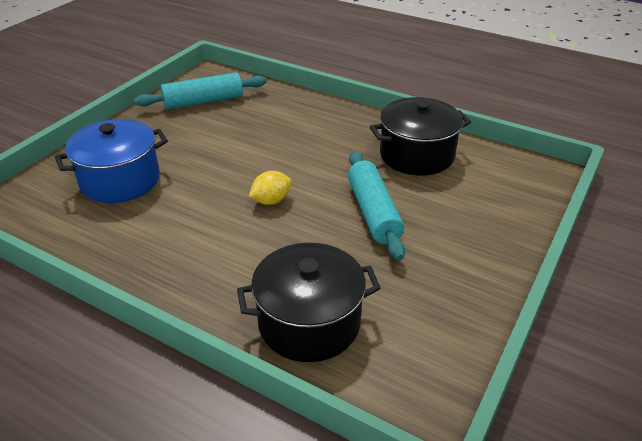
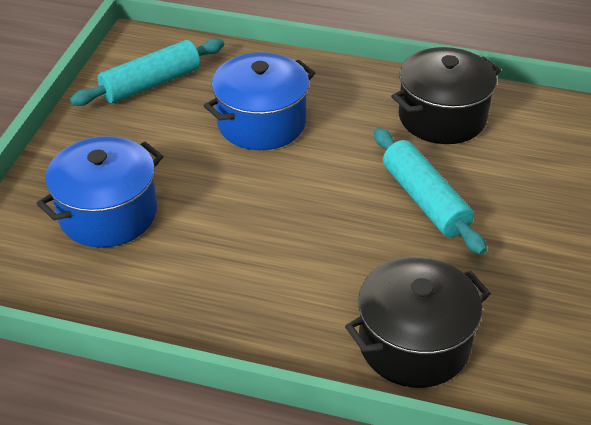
camera: 15 degrees left, 5 degrees up
(270, 138) = (261, 123): none -> blue pot
(271, 201) = (304, 207): yellow lemon -> none

